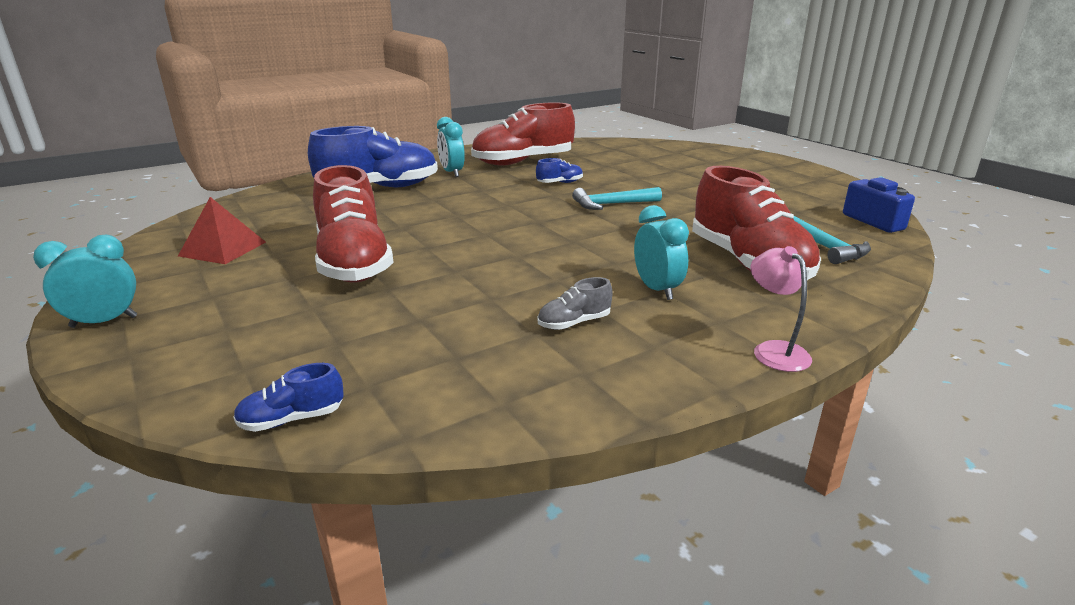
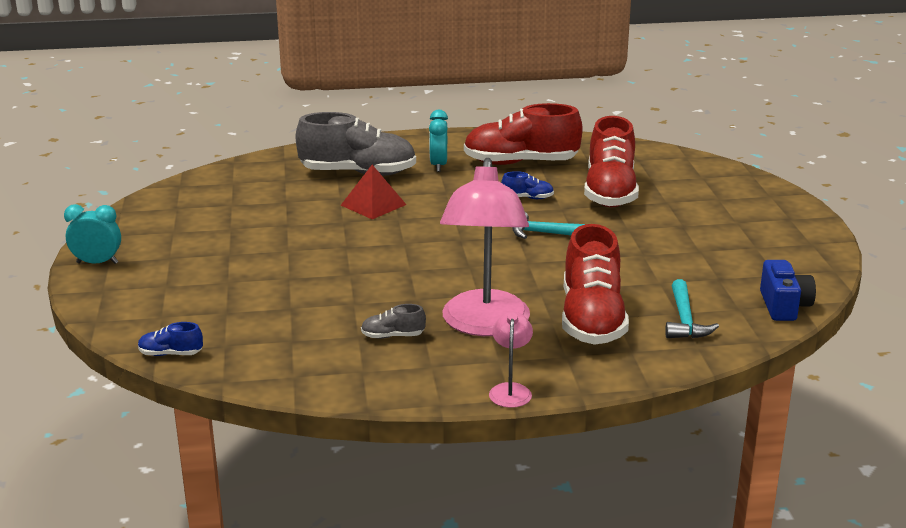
camera: 25 degrees right, 0 degrees up
(223, 249) = (197, 216): red pyramid -> red pyramid (373, 205)
(353, 263) = (281, 250): red shoe -> red shoe (610, 192)
(379, 188) = (358, 173): blue shoe -> grey shoe
(656, 289) = (484, 325): turquoise clock -> pink lamp

